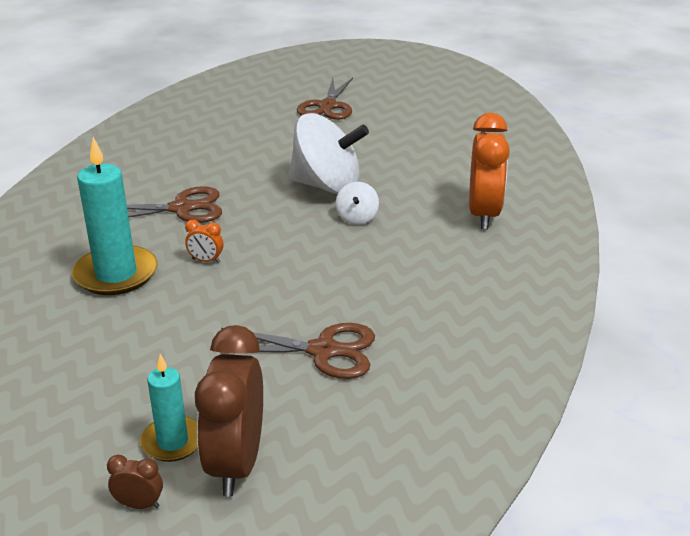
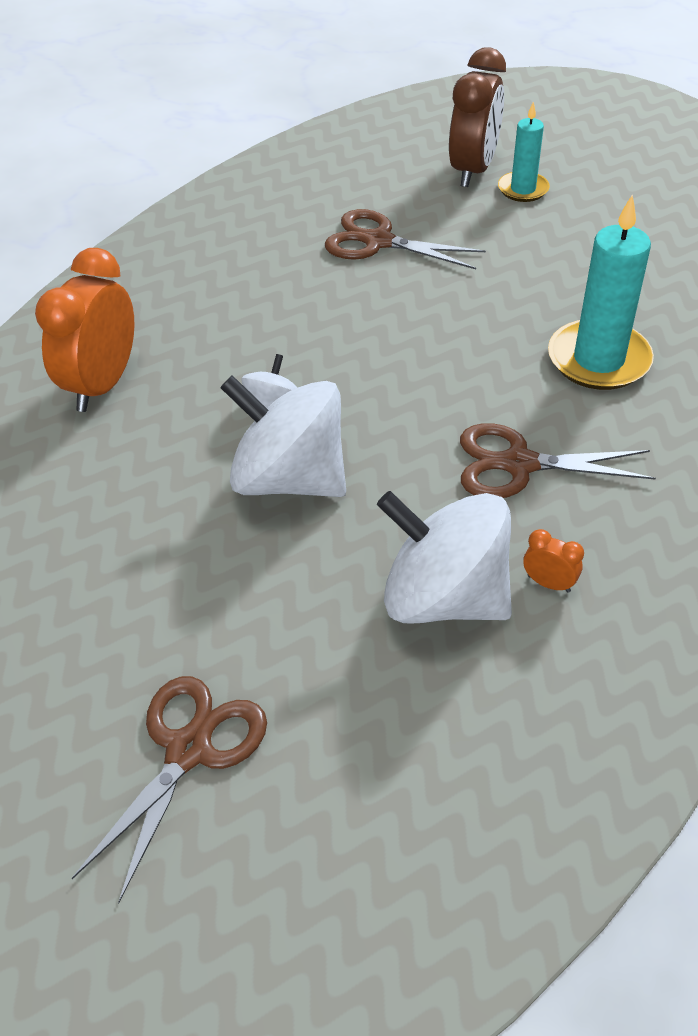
camera: 165 degrees left, 15 degrees up
(139, 504) = (546, 156): brown clock -> none
(206, 260) = (487, 364): orange clock -> orange clock (548, 583)
(223, 154) = (444, 597): none -> white spinning top

